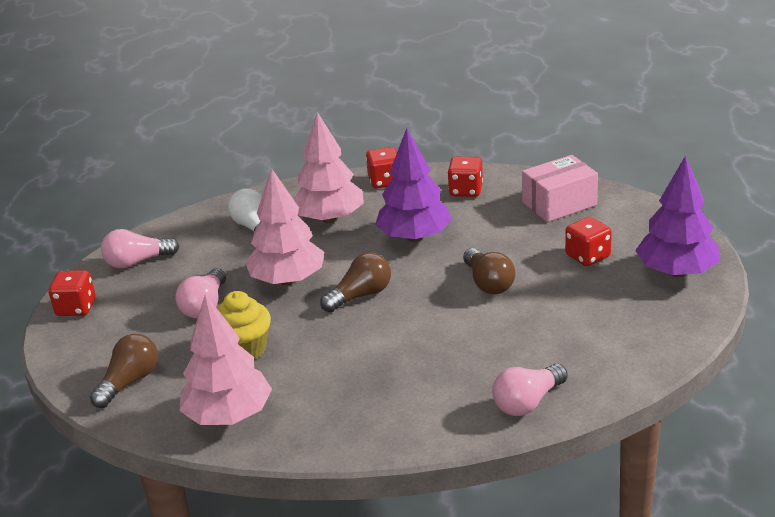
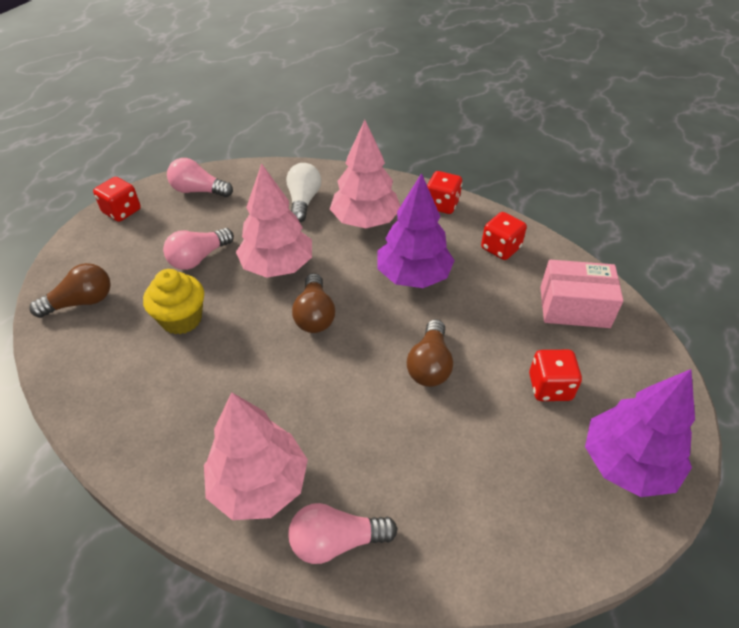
camera: 30 degrees right, 15 degrees up
(229, 416) = (104, 382): pink tree -> pink tree (259, 484)
(360, 295) = (315, 315): brown light bulb -> brown light bulb turned 90 degrees clockwise

